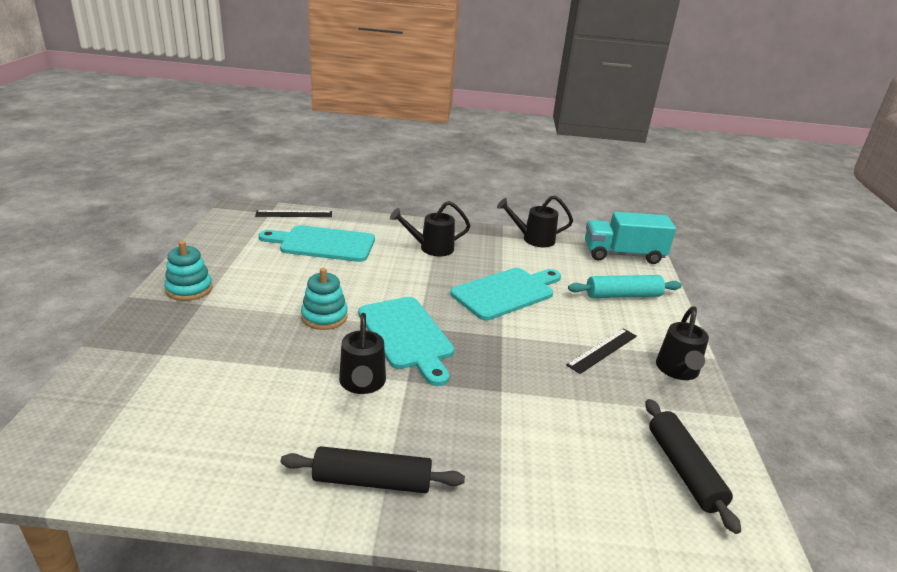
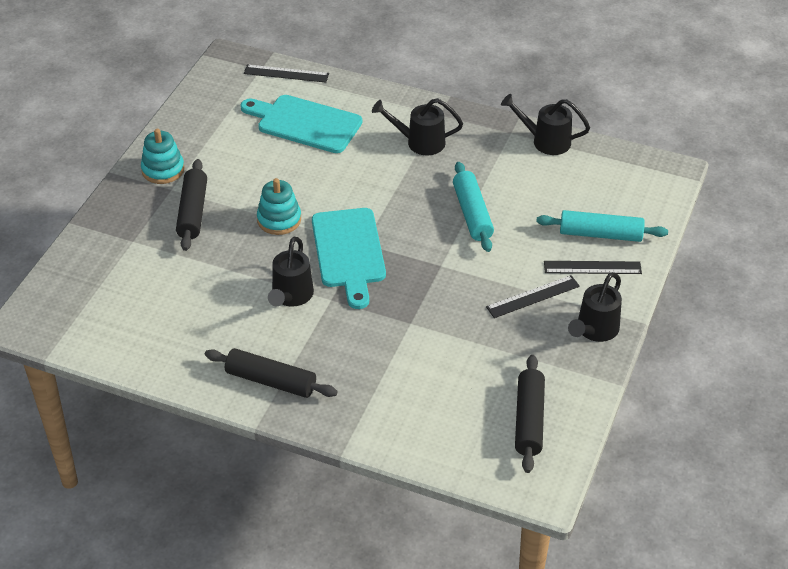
camera: 20 degrees right, 15 degrees up
(229, 320) = (192, 212): none -> black rolling pin
(506, 292) = (472, 214): turquoise cutting board -> turquoise rolling pin
(623, 255) = (641, 177): turquoise truck -> none
(635, 320) = (592, 268): none -> black ruler

